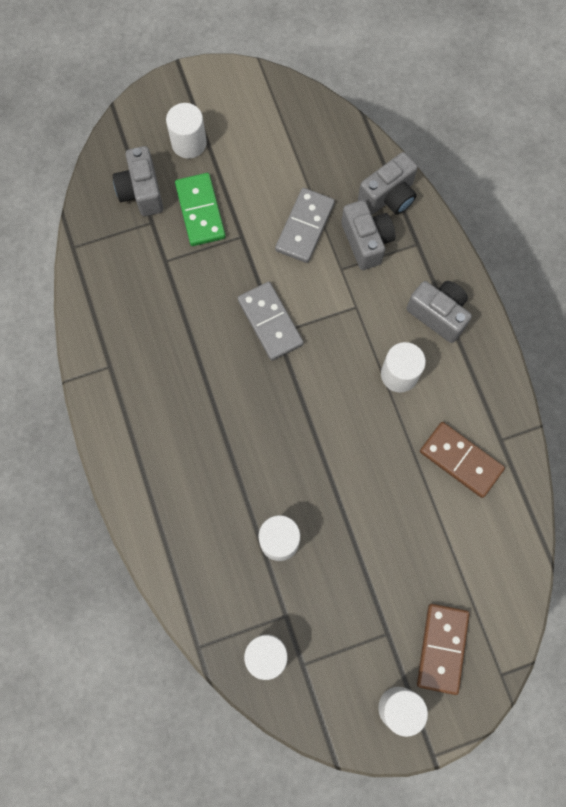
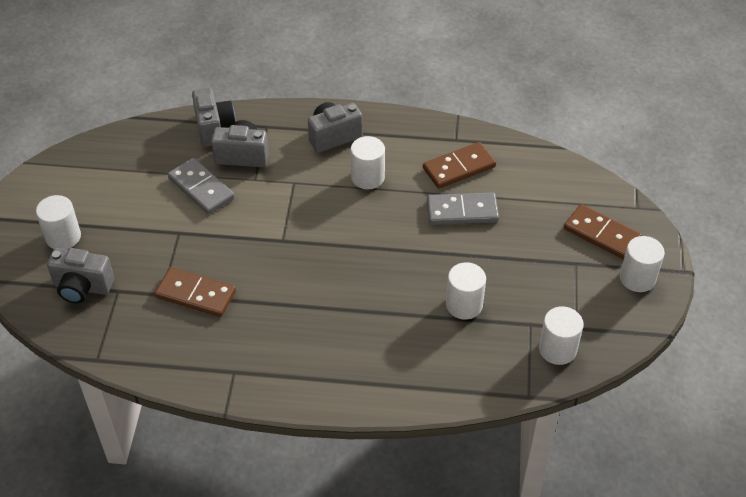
camera: 65 degrees left, 25 degrees down
(178, 290) = (196, 294): none -> brown domino
(200, 211) = (134, 252): green domino -> none
(270, 322) = (269, 242): grey domino -> grey domino (462, 211)

